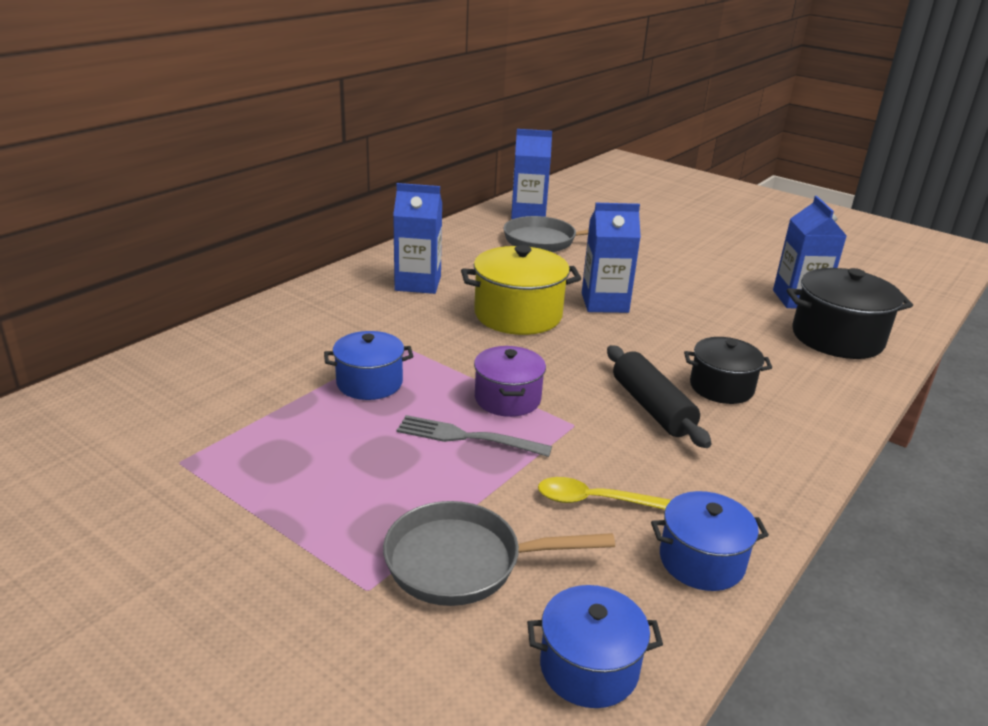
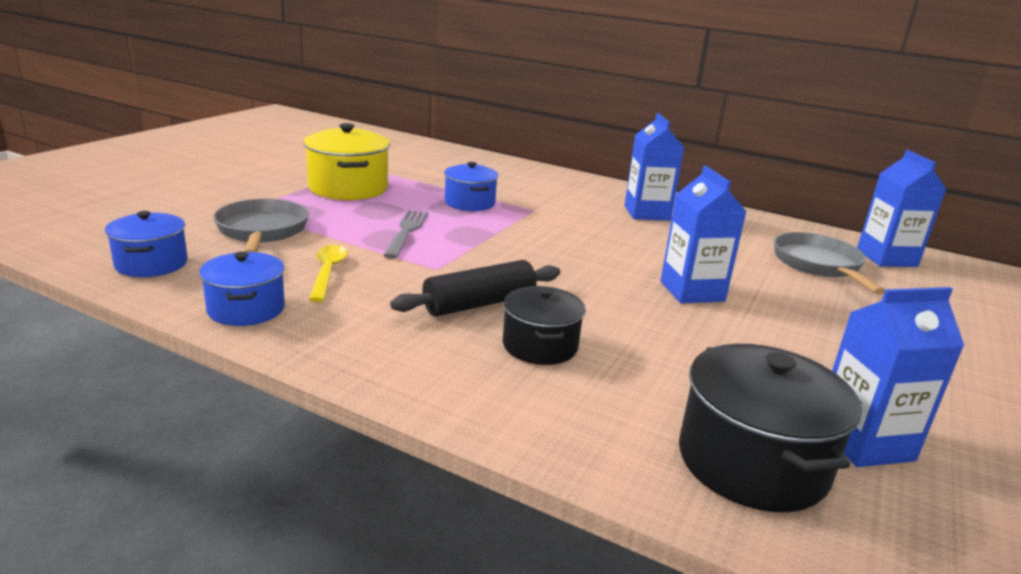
camera: 80 degrees right, 5 degrees down
(507, 399) = (467, 245): purple pot -> none
(518, 315) = (622, 250): yellow pot -> yellow pot (348, 188)

